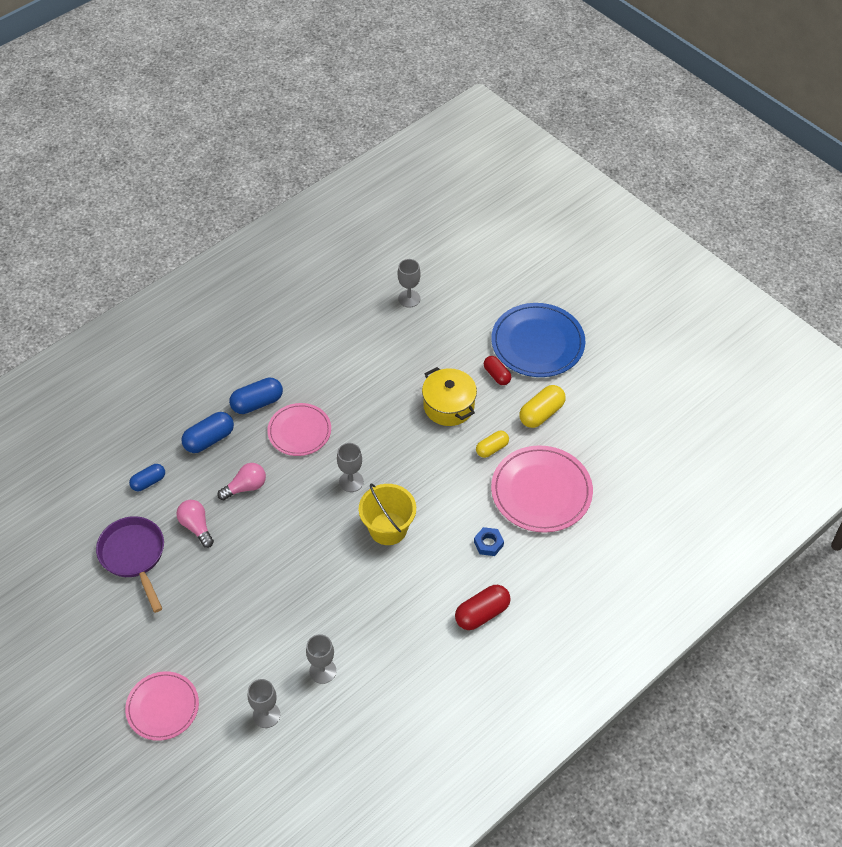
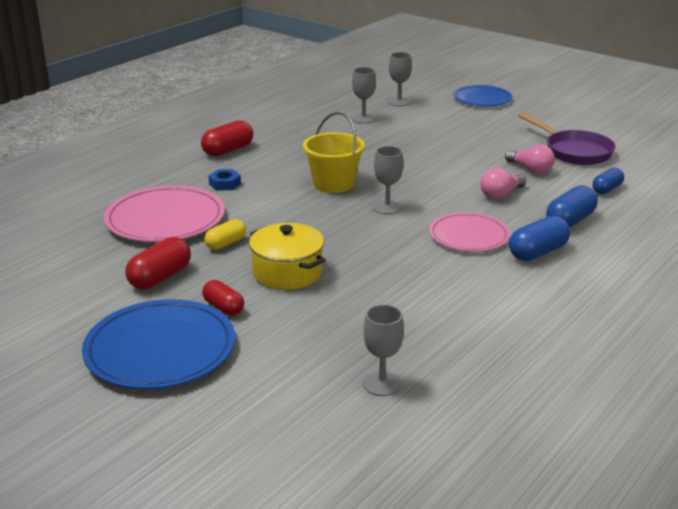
camera: 170 degrees right, 25 degrees down
(162, 707) = (482, 99): pink plate -> blue plate
(541, 413) = (160, 277): yellow capsule -> red capsule

